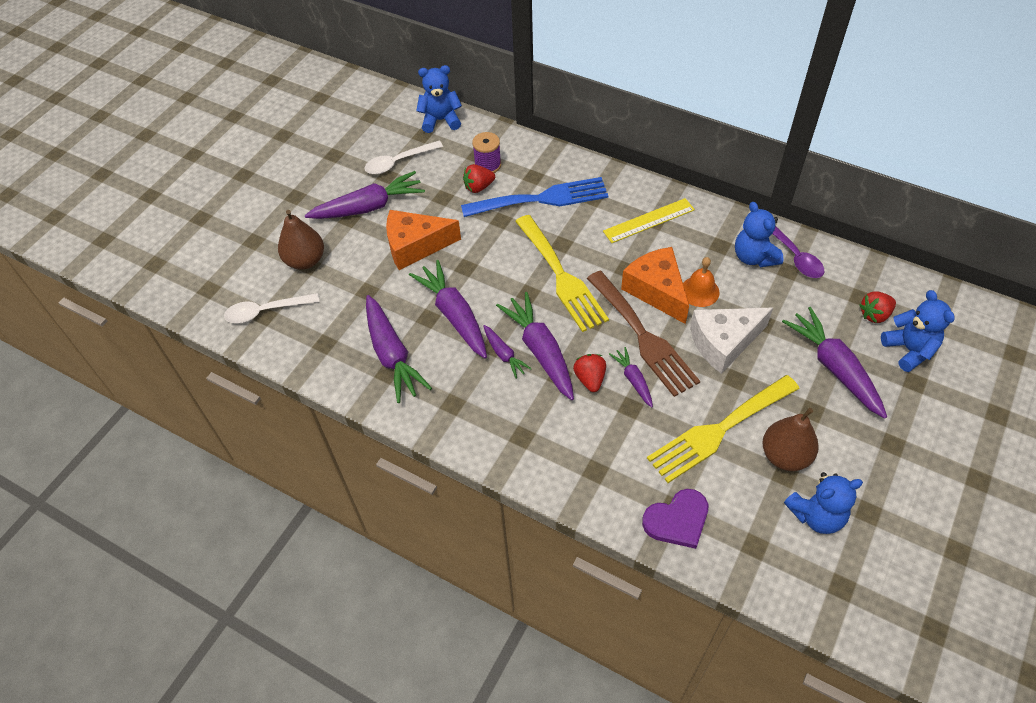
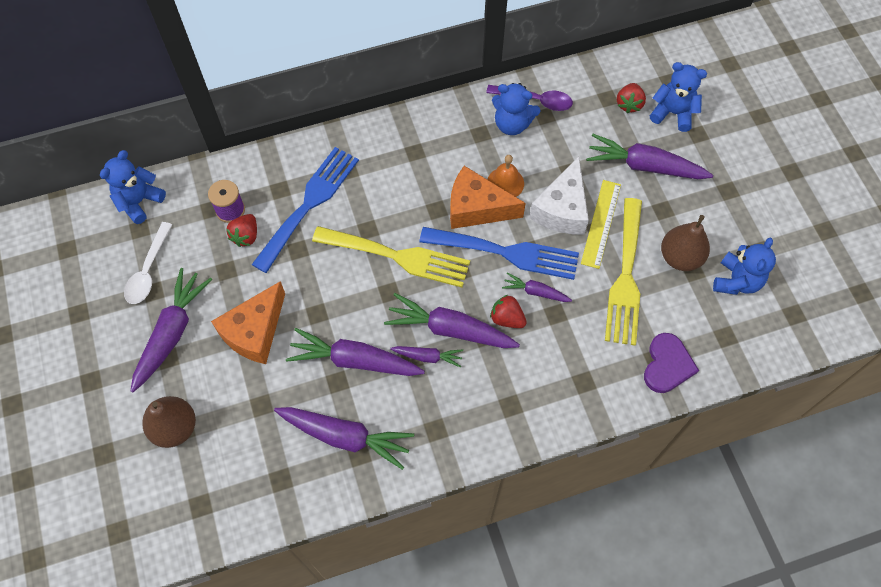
camera: 50 degrees left, 10 degrees up
(266, 311) = (196, 501): white spoon -> none
(643, 337) = (507, 253): brown fork -> blue fork
(649, 220) = (410, 155): yellow ruler -> yellow ruler (601, 223)

